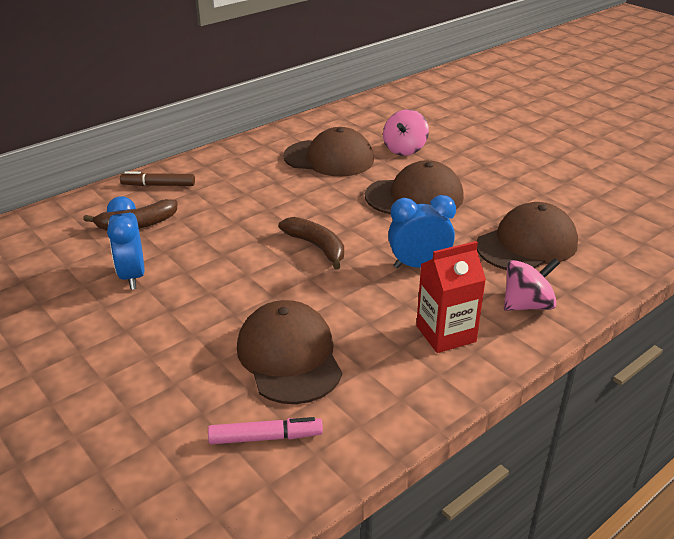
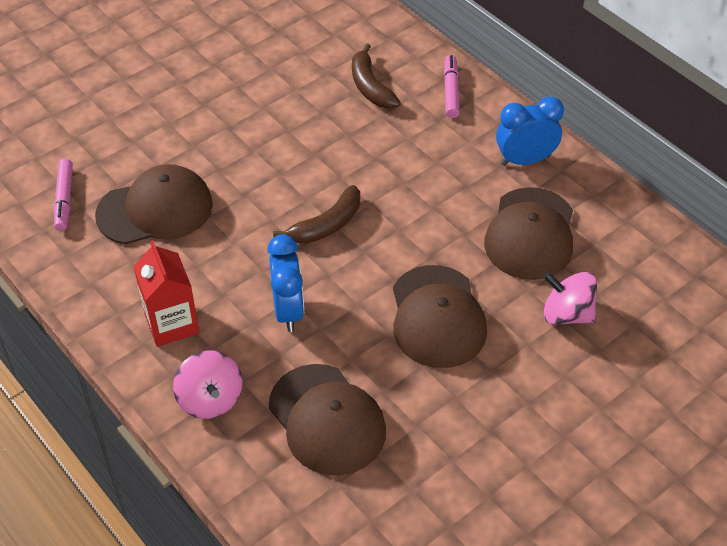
camera: 90 degrees right, 15 degrees up
(132, 276) = (282, 96): blue clock -> blue clock (525, 160)
(159, 185) = (451, 91): brown marker -> pink marker

